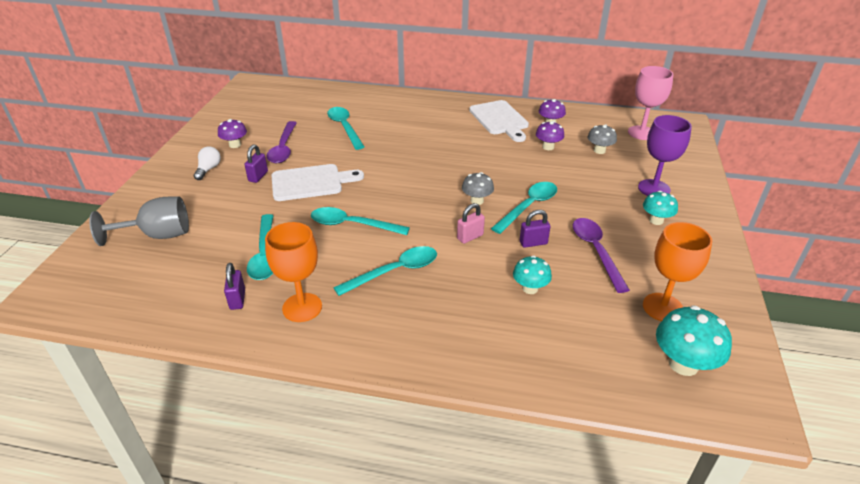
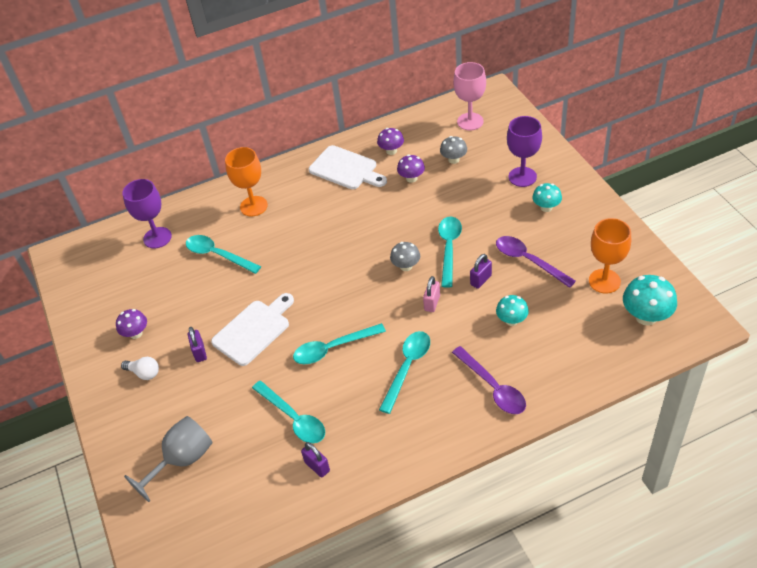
camera: 30 degrees left, 10 degrees up
(208, 169) = (144, 373): white light bulb -> white light bulb turned 135 degrees clockwise
(283, 148) = (187, 310): purple spoon -> purple spoon (493, 387)
(302, 307) = (372, 440): orange goblet -> orange goblet (253, 206)
(319, 101) = (157, 238): none -> purple goblet

